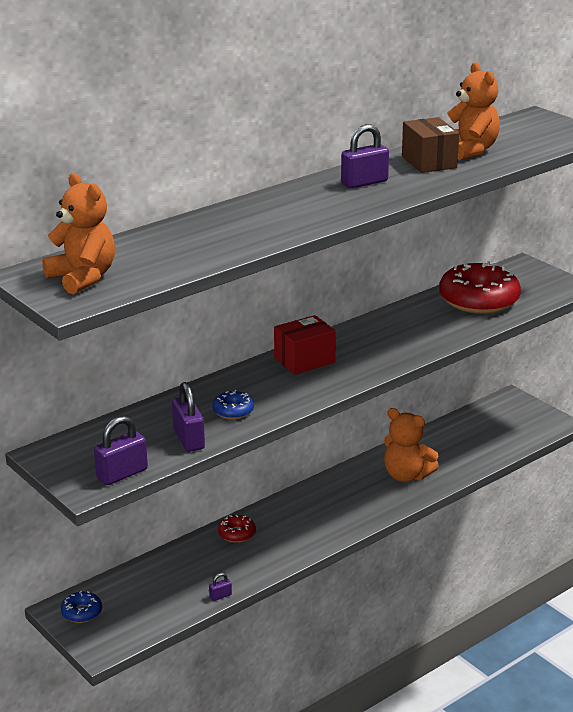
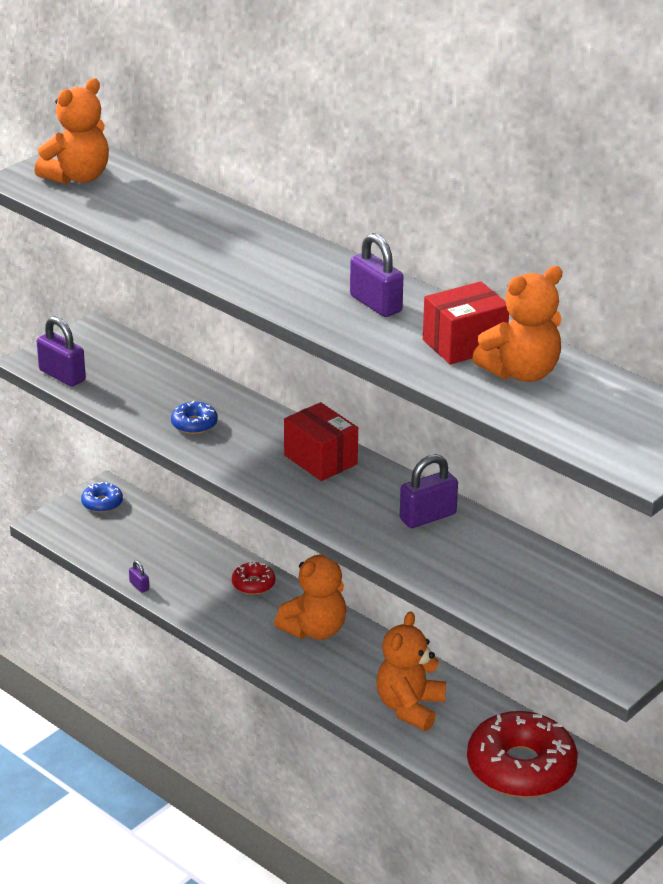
camera: 80 degrees right, 5 degrees up
(189, 439) = (131, 404): purple padlock -> purple padlock (428, 517)
(306, 508) = (315, 630): none -> orange teddy bear
(429, 162) = (464, 344): brown box -> red box
(478, 300) = (535, 587): red donut -> red donut (521, 767)

